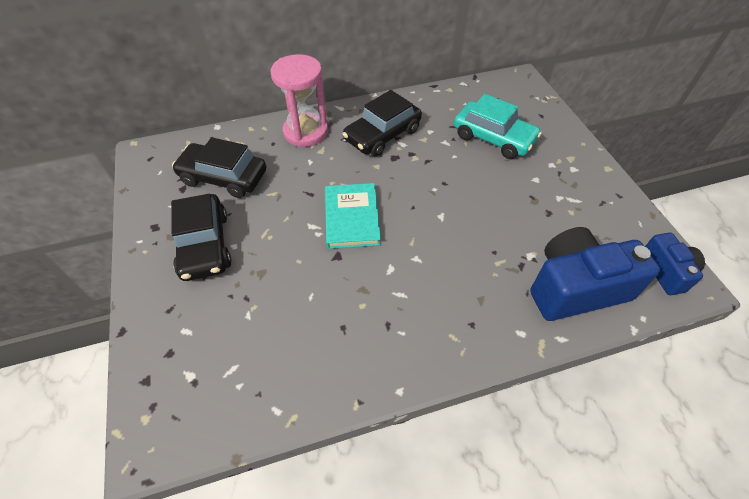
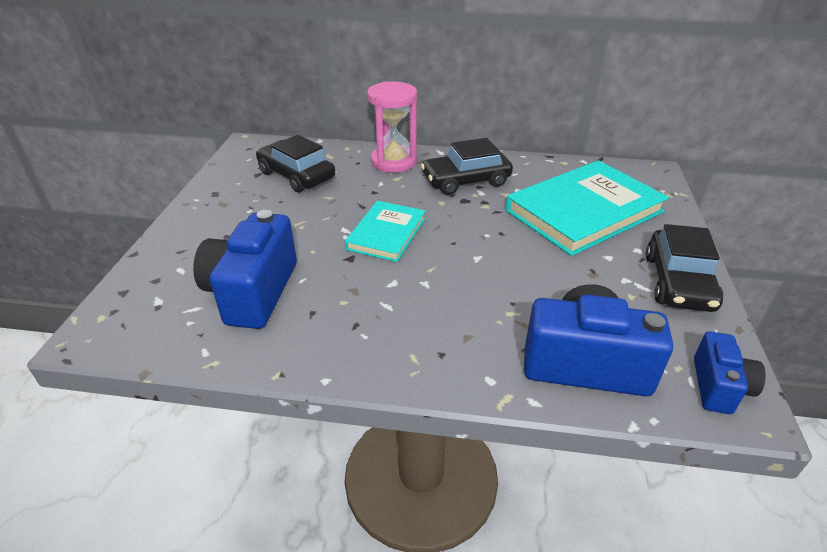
camera: 25 degrees right, 15 degrees down
(204, 245) = (243, 216): black car -> black car (678, 282)
(275, 328) = (252, 292): none -> blue camera
(493, 138) = (584, 211): turquoise car -> turquoise book

